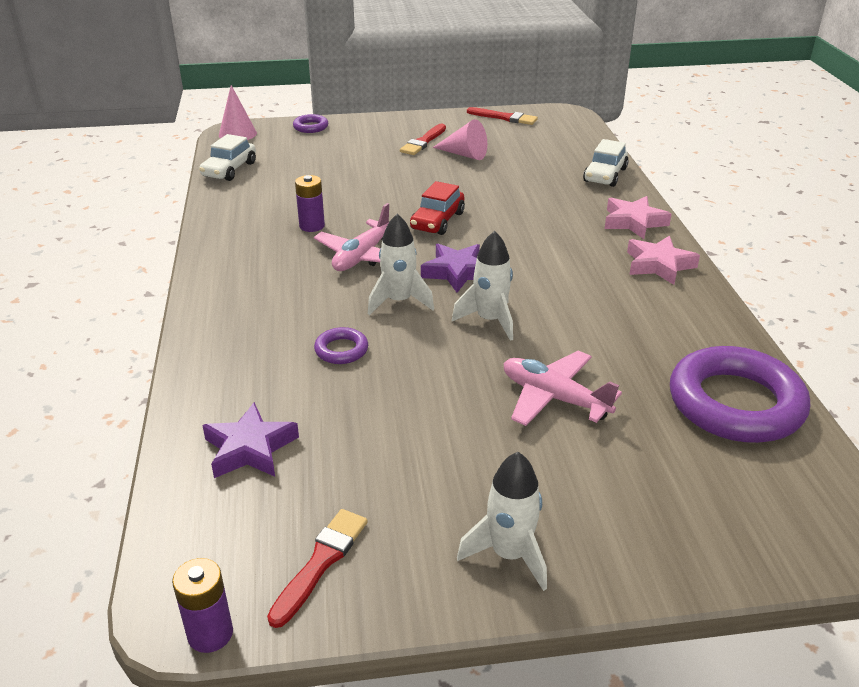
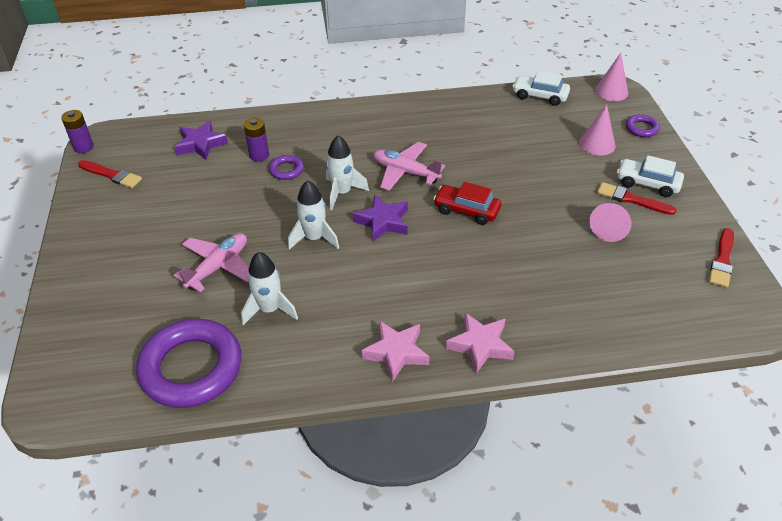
camera: 90 degrees right, 10 degrees up
(312, 226) = (451, 145): purple battery -> purple battery (259, 155)
(332, 149) = (597, 144): none -> pink cone
(509, 554) = (92, 240): white rocket -> white rocket (269, 309)
(605, 175) = (587, 335): white car -> white car (647, 183)

